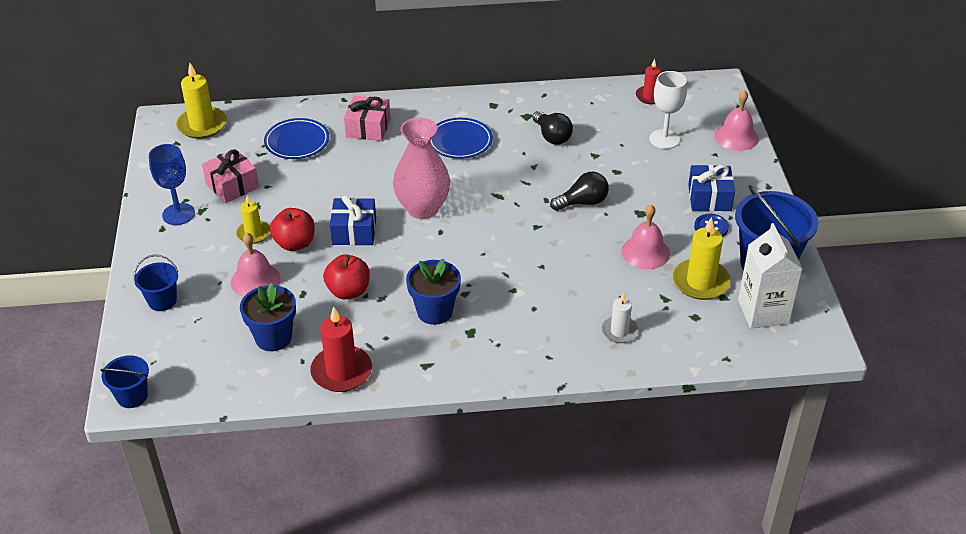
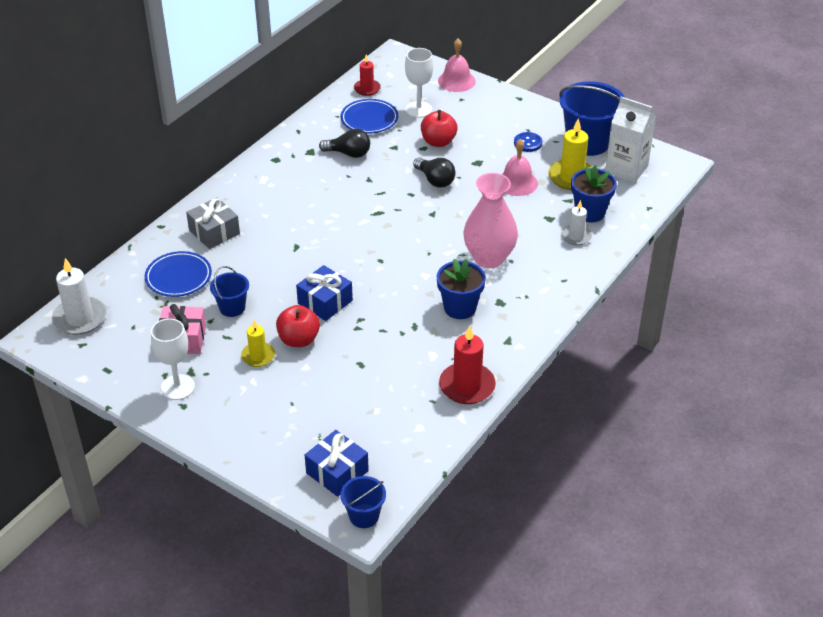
camera: 50 degrees left, 0 degrees up
(162, 301) = (273, 447): blue bucket -> blue bucket (232, 308)
(178, 214) = (177, 387): blue goblet -> white goblet
(202, 125) = (80, 318): yellow candle -> white candle
(255, 280) = (314, 382): pink bell -> none
(273, 338) = (390, 404): blue flower pot -> blue flower pot (590, 213)
(348, 291) = (387, 339): red apple -> red apple (438, 142)
(368, 128) = (214, 232): pink gift -> grey gift
(422, 208) = (344, 255): pink vase -> pink vase (489, 258)
(460, 142) = (295, 197): blue plate -> blue plate (369, 119)
(582, 202) = (435, 180): black light bulb -> black light bulb turned 120 degrees clockwise
(709, 198) = (499, 127): blue gift -> blue gift (337, 472)

